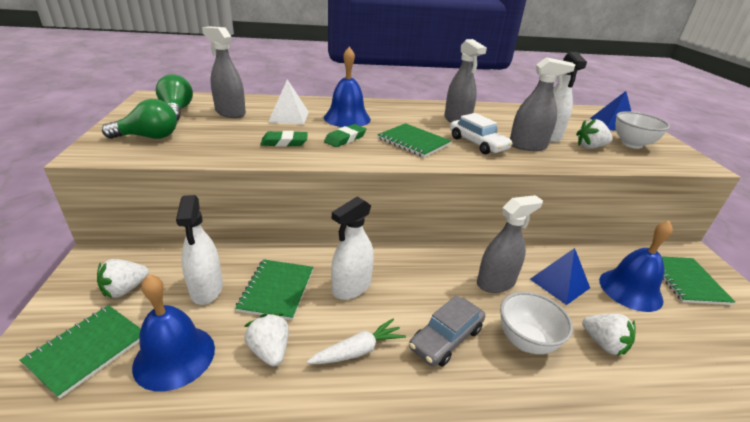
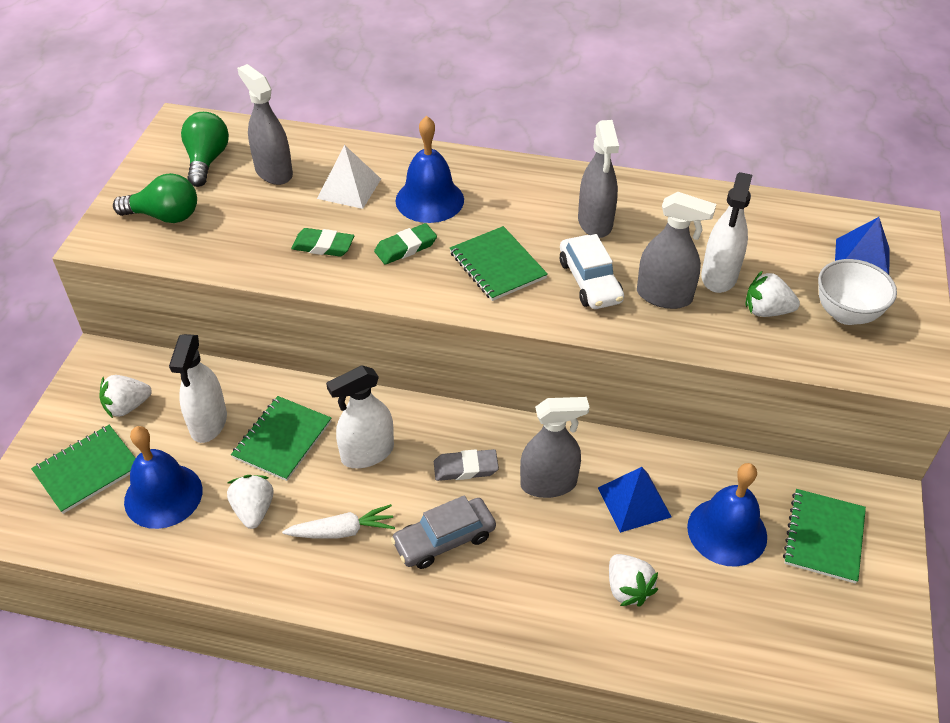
camera: 20 degrees right, 15 degrees up
(431, 283) = (465, 468): none -> grey eraser
(525, 341) = (534, 564): white bowl -> none

